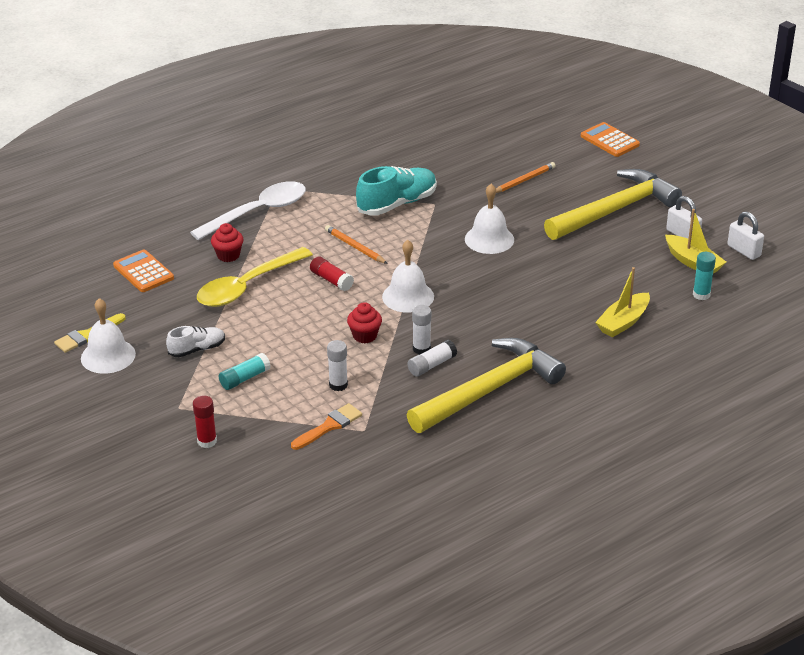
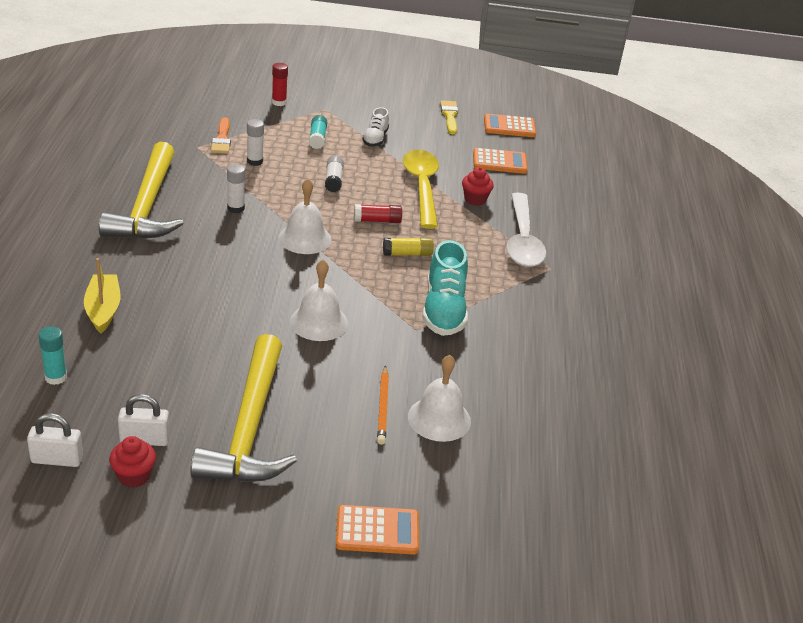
camera: 125 degrees right, 0 degrees up
(63, 296) = (509, 127): none -> orange calculator
(108, 356) = (416, 112): white bell -> white bell (439, 418)
(355, 247) = (407, 254): orange pencil -> yellow glue stick
(365, 336) = (288, 197): red cupcake -> red cupcake (134, 476)
(431, 365) = (212, 202): white glue stick -> white glue stick (333, 180)
(693, 262) = (100, 411): yellow boat -> none

